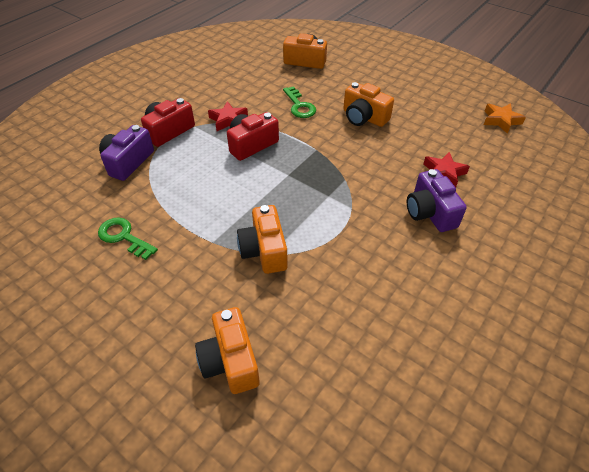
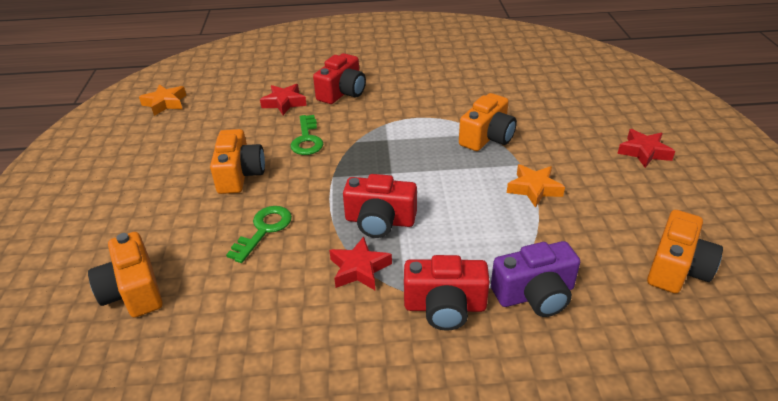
camera: 130 degrees left, 10 degrees down
(120, 332) = (644, 152): none -> red star
(124, 237) = (598, 213): green key -> green key (307, 139)
(183, 226) = (534, 189): none -> orange star
(230, 361) = (575, 104): orange camera -> orange camera (677, 268)
(430, 212) = (342, 92): purple camera -> red camera

